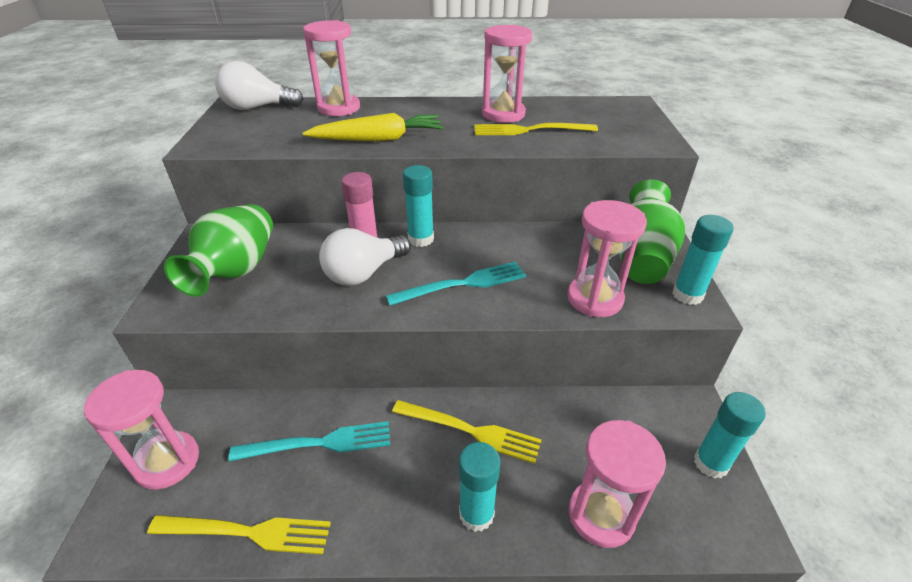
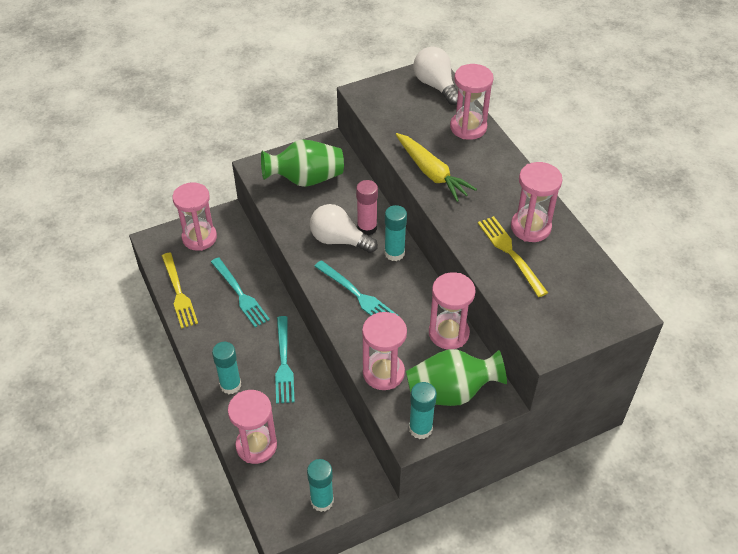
camera: 65 degrees right, 10 degrees up
(471, 431) = (284, 363): yellow fork -> turquoise fork
(558, 237) = (448, 333): none -> pink hourglass

